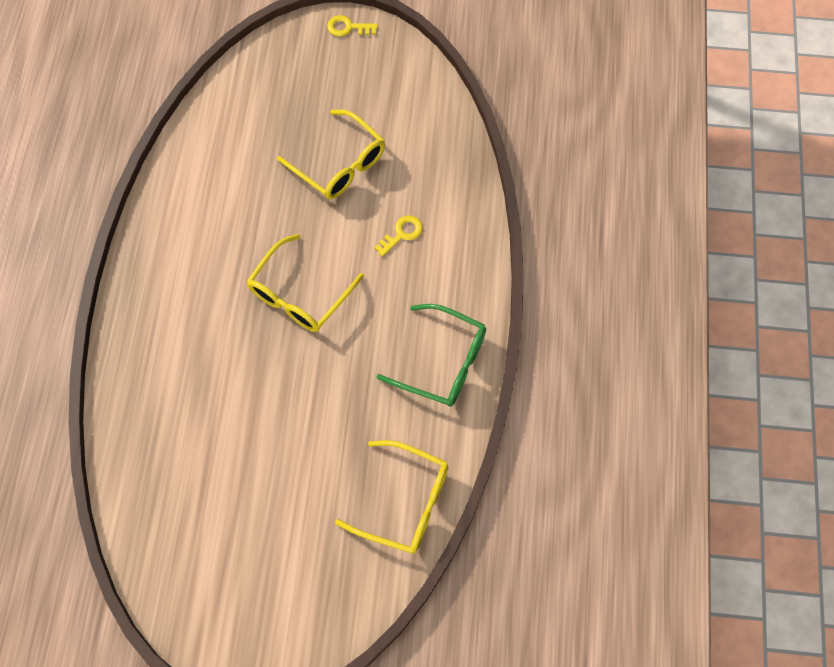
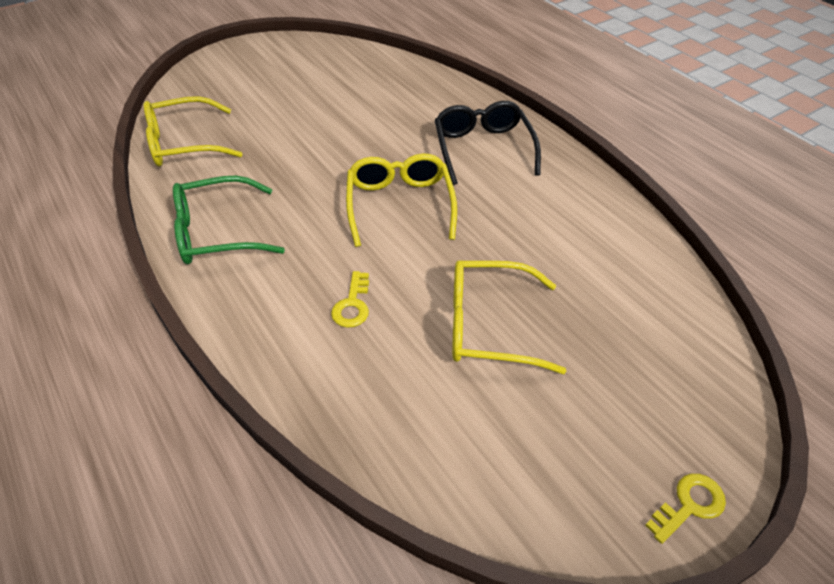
camera: 140 degrees right, 20 degrees down
(183, 306) = (483, 148): none -> black glasses

